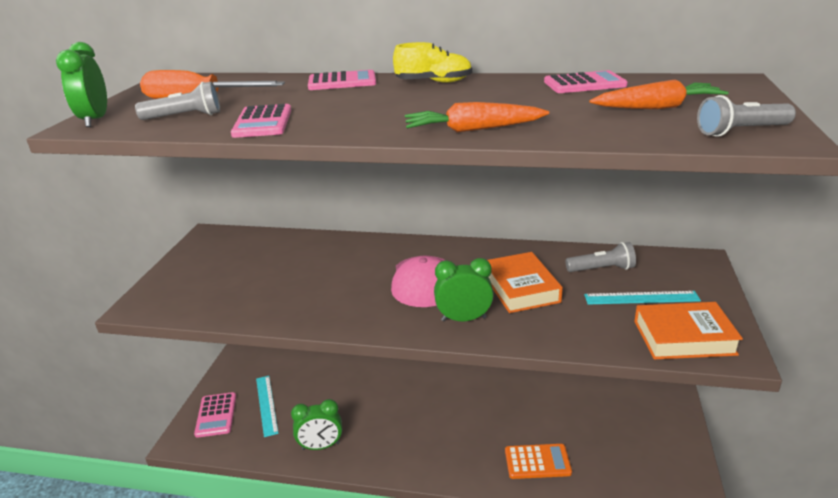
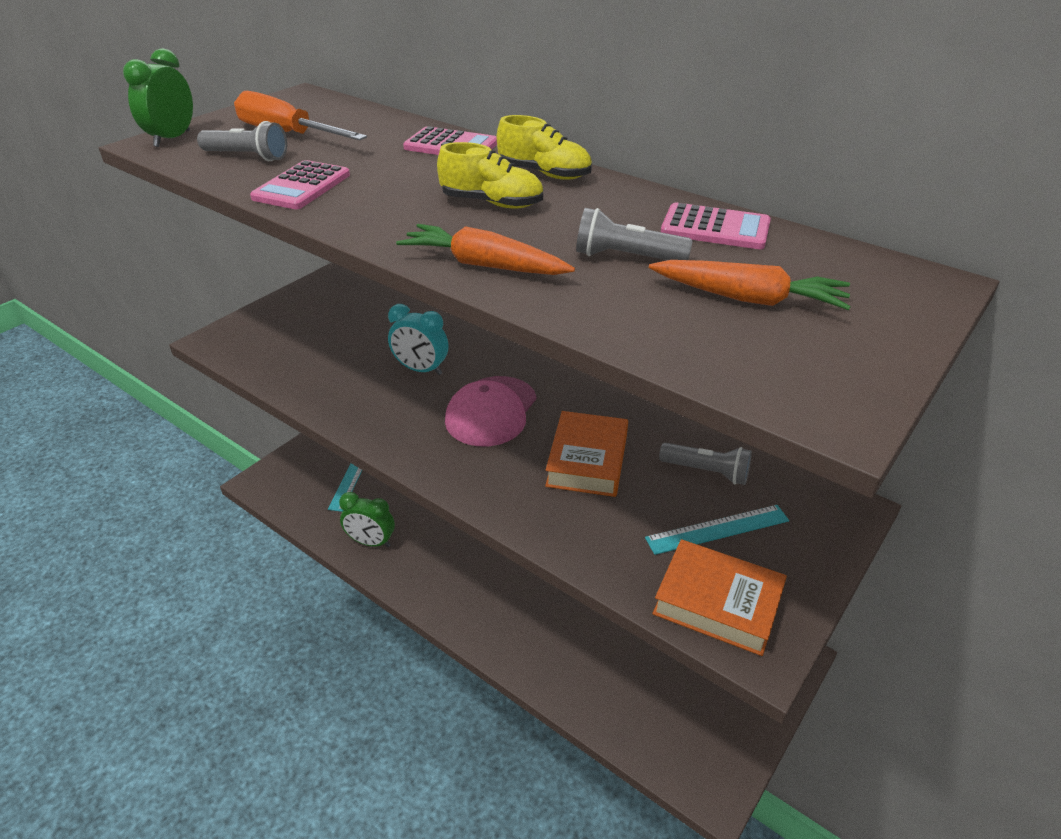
camera: 25 degrees right, 10 degrees up
(216, 415) = (302, 468): pink calculator -> none
(343, 272) = (421, 369): none -> turquoise clock
(424, 102) = (492, 203): none -> yellow shoe
(464, 319) = (491, 474): green clock -> none
(537, 462) = (570, 658): orange calculator -> none
(641, 298) = (717, 529): turquoise ruler -> turquoise ruler turned 45 degrees counterclockwise
(741, 131) = (795, 377): grey flashlight -> grey flashlight (626, 257)

